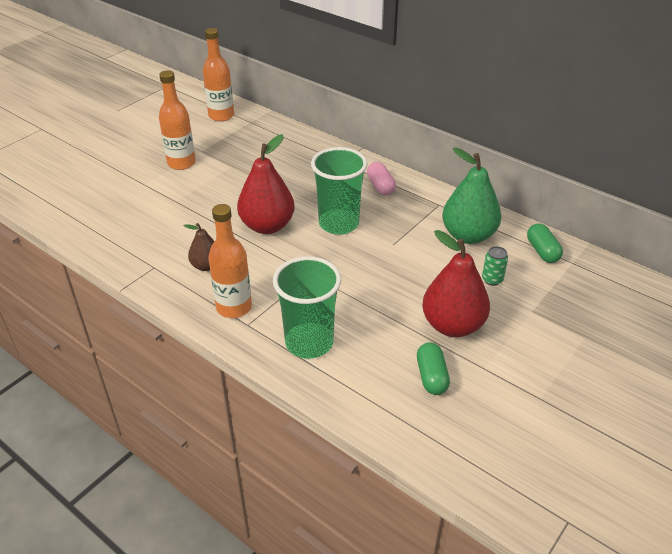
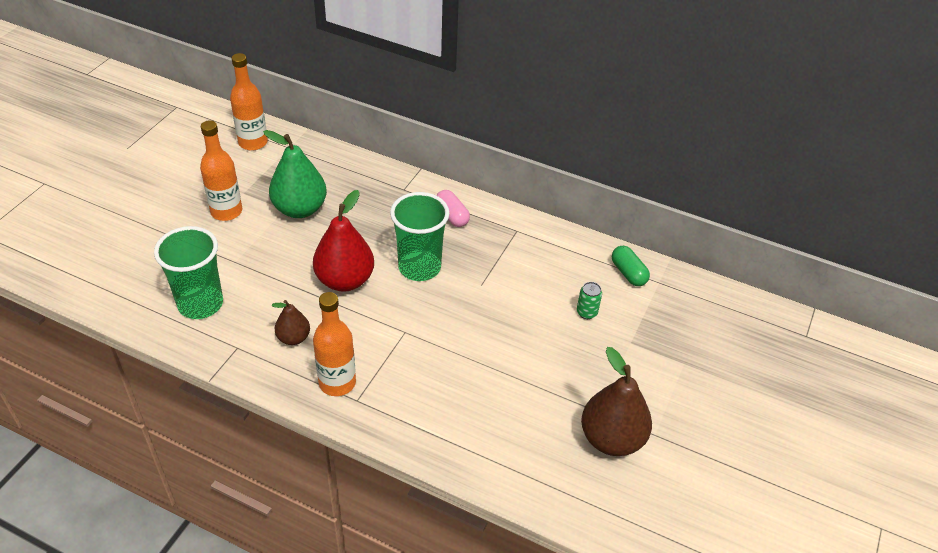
camera: 15 degrees left, 5 degrees up
(309, 343) = (424, 411): green cup -> green cup (200, 304)
(431, 376) = (551, 429): green capsule -> none
(452, 325) = (559, 370): red pear -> none
(468, 235) = (553, 264): green pear -> green pear (300, 209)
(493, 395) = (611, 439): none -> brown pear

